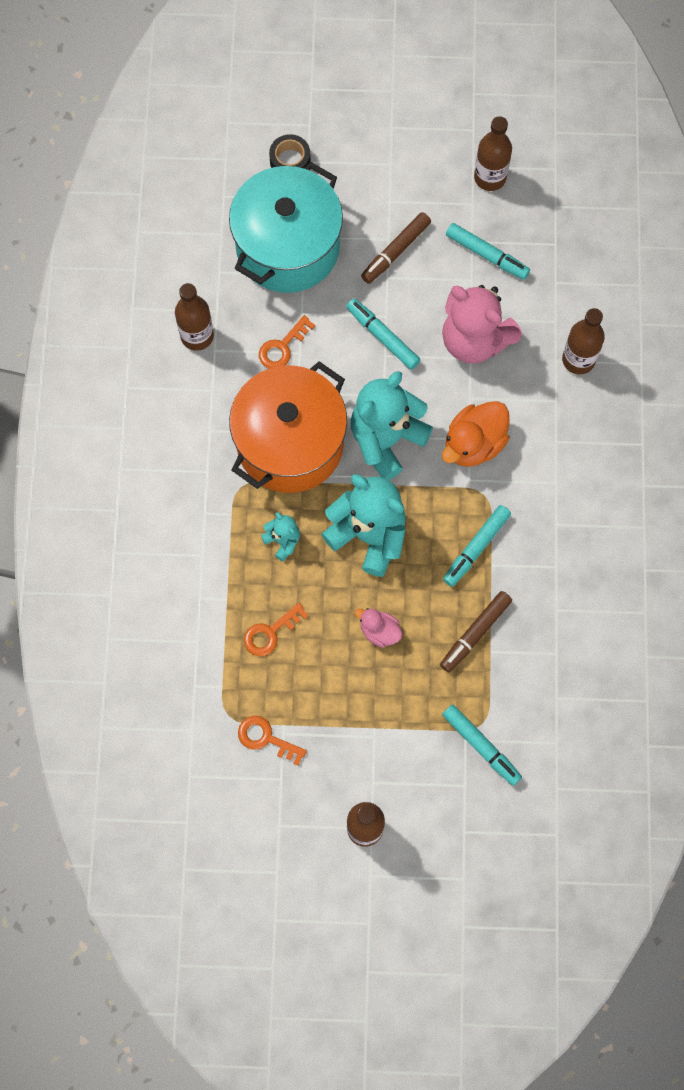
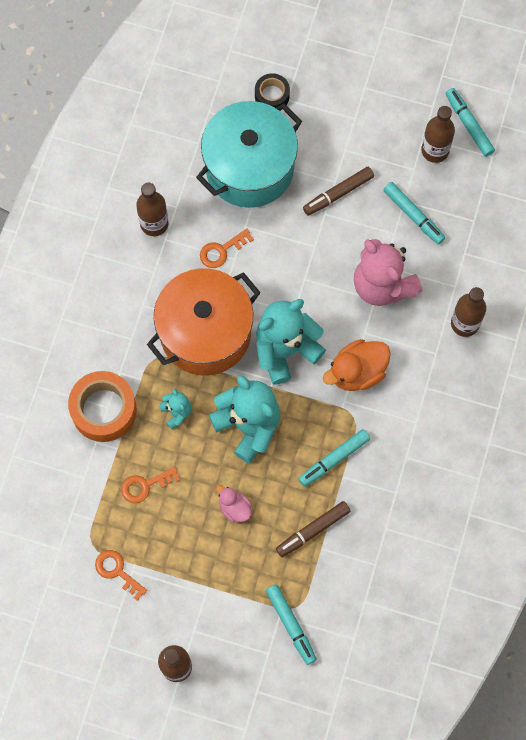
camera: 15 degrees right, 0 degrees up
(199, 559) = (104, 410): none -> orange tape
(382, 337) = (307, 263): turquoise marker -> turquoise marker (469, 125)

